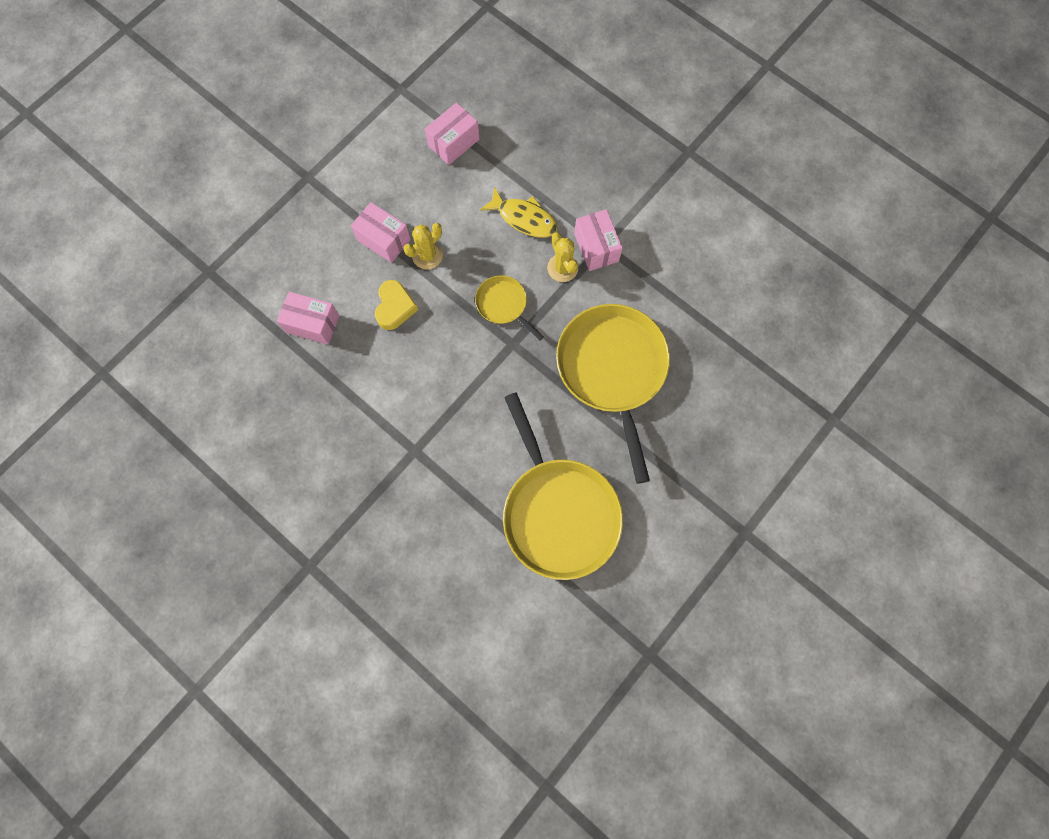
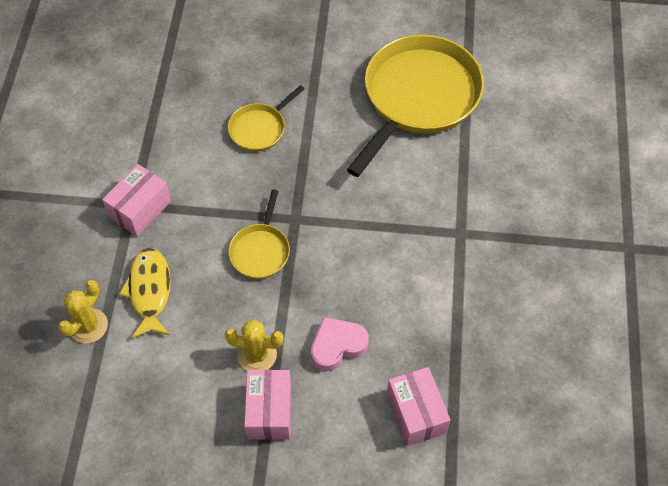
camera: 125 degrees left, 15 degrees down
(395, 307) = (337, 346): yellow heart -> pink heart
(453, 142) = (96, 422): pink box -> none
(562, 268) = (183, 224): yellow cactus -> yellow cactus (88, 326)
(612, 369) = (259, 129): yellow pan -> yellow pan, size x0.47

